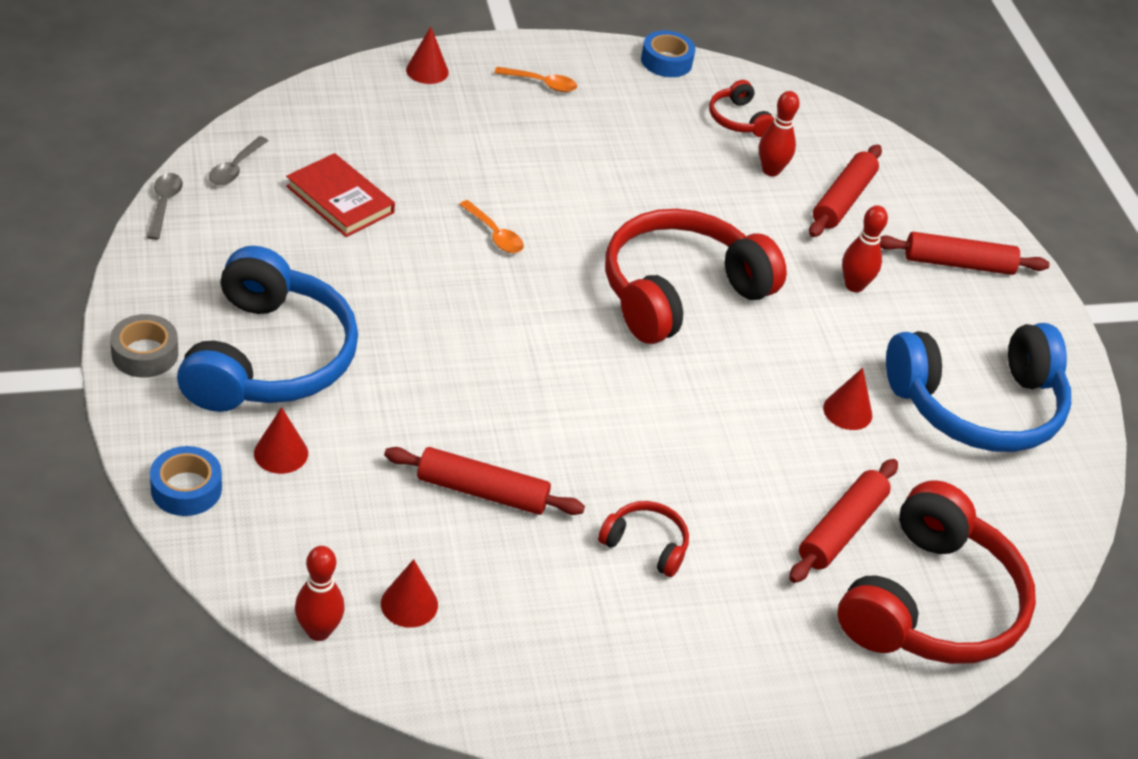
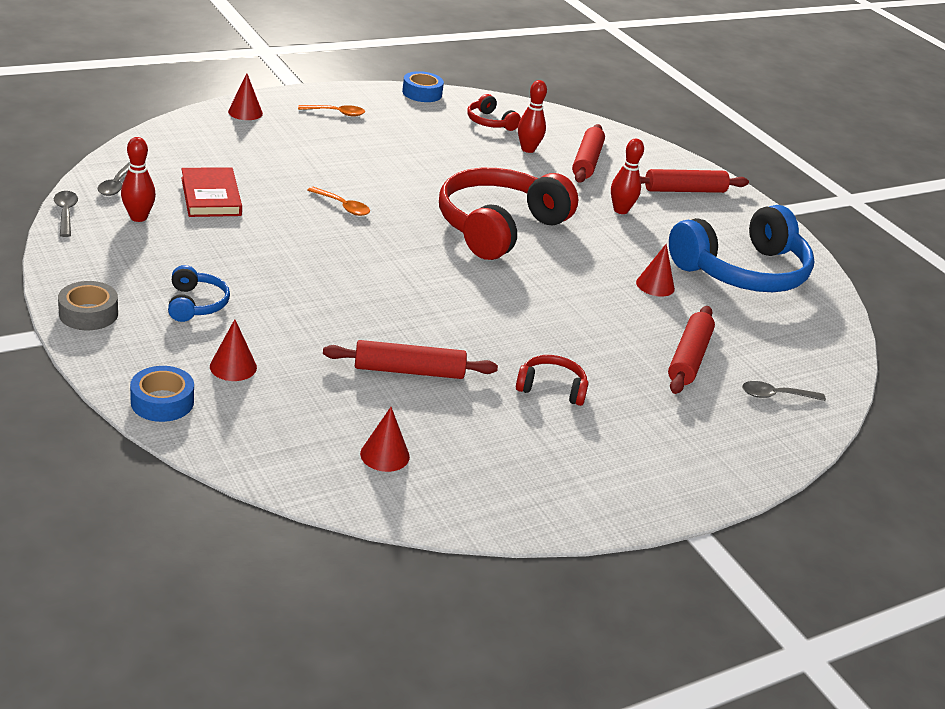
camera: 15 degrees left, 10 degrees down
(269, 357) = (196, 304): blue headphones -> blue headphones, size x0.44
(318, 631) = (318, 485): red bowling pin -> red bowling pin (138, 217)
(340, 199) = (211, 196): red book -> red book turned 45 degrees clockwise
(931, 604) = (775, 395): red headphones -> grey spoon

